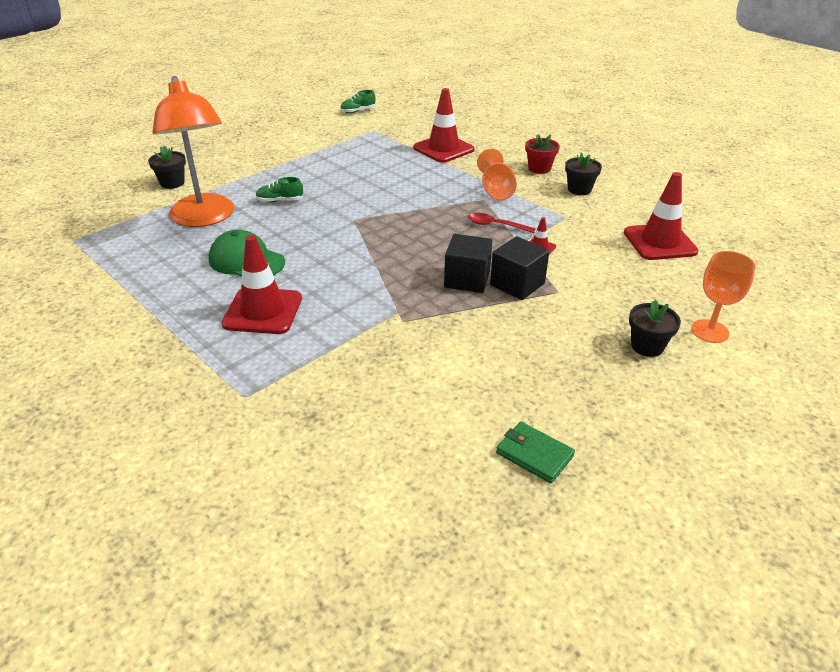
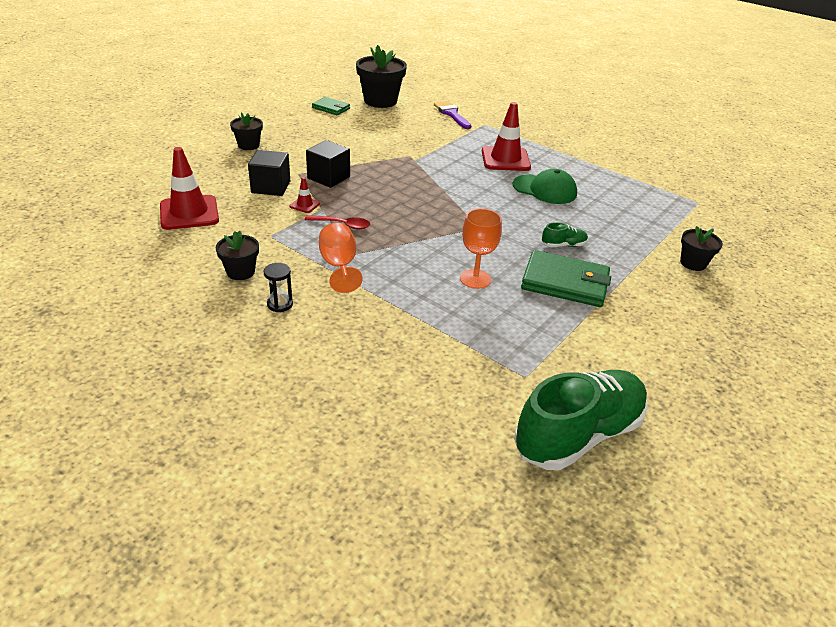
camera: 170 degrees right, 0 degrees up
(204, 218) = (615, 224): orange lamp -> none
(292, 432) = (451, 114): none -> purple brush
(304, 173) = (565, 283): none -> green wallet
(358, 111) = (578, 435): green shoe -> green shoe, size x2.42
(430, 484) = (380, 101): none -> black flower pot
(443, 149) = (409, 337): red traffic cone -> none
(467, 279) = (367, 180): black cube -> black cube (271, 187)
(539, 168) = (280, 304): red flower pot -> black hourglass
(709, 331) = (199, 153): orange goblet -> orange goblet (475, 279)

